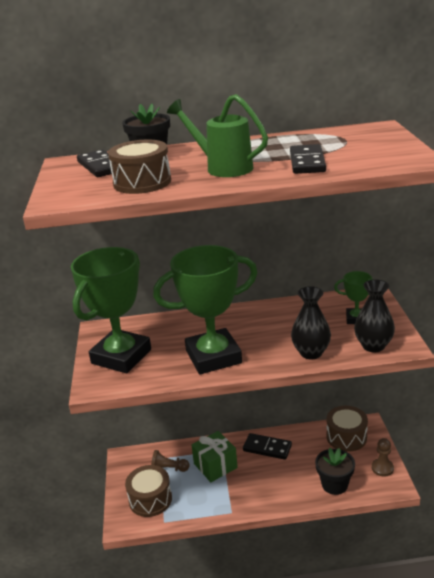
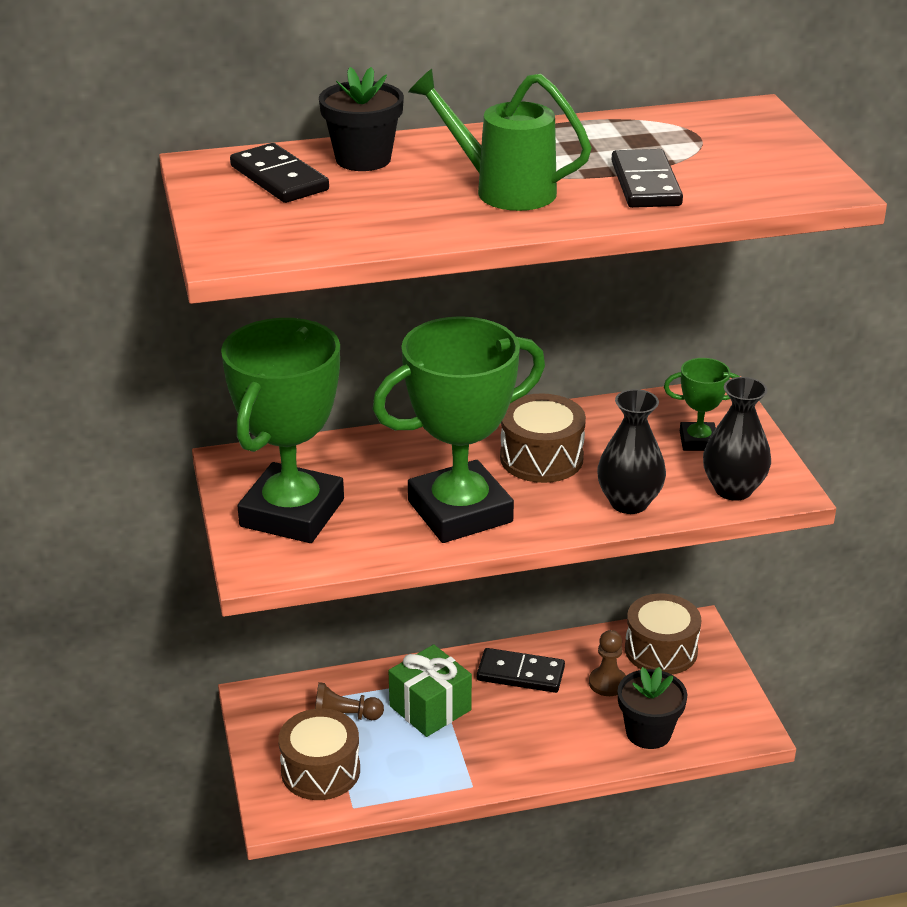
camera: 10 degrees left, 5 degrees up
(142, 182) = (371, 217): brown drum -> brown drum (541, 458)
(382, 468) = (728, 701): brown pawn -> brown pawn (607, 683)

